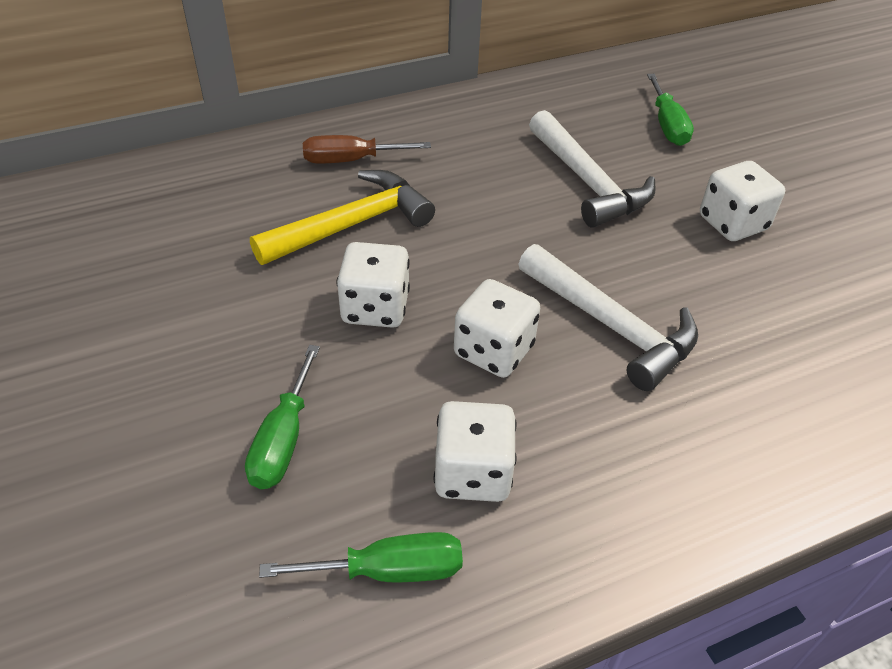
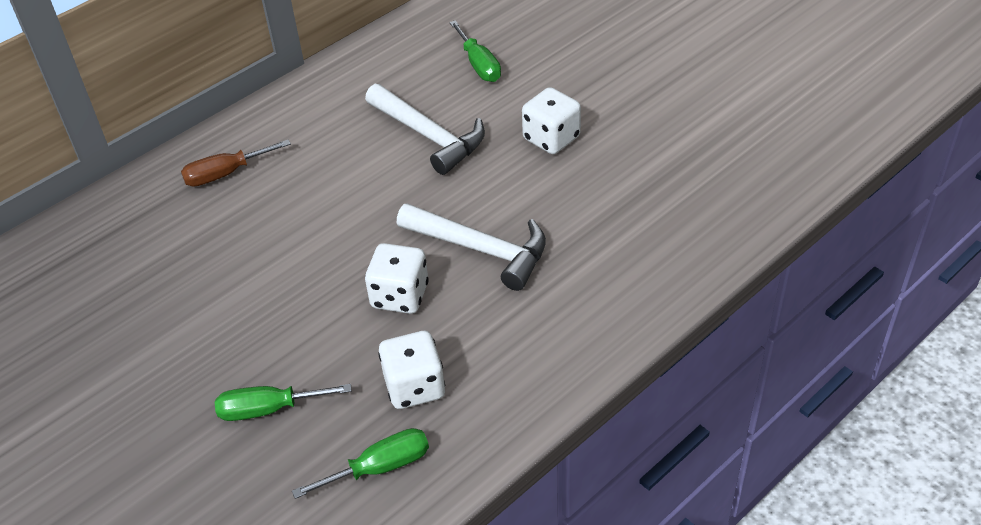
camera: 15 degrees left, 0 degrees up
(283, 440) = (268, 409): green screwdriver -> green screwdriver turned 90 degrees clockwise
(352, 224) = (250, 230): yellow hammer -> none
(375, 308) = (297, 291): white dice -> none

